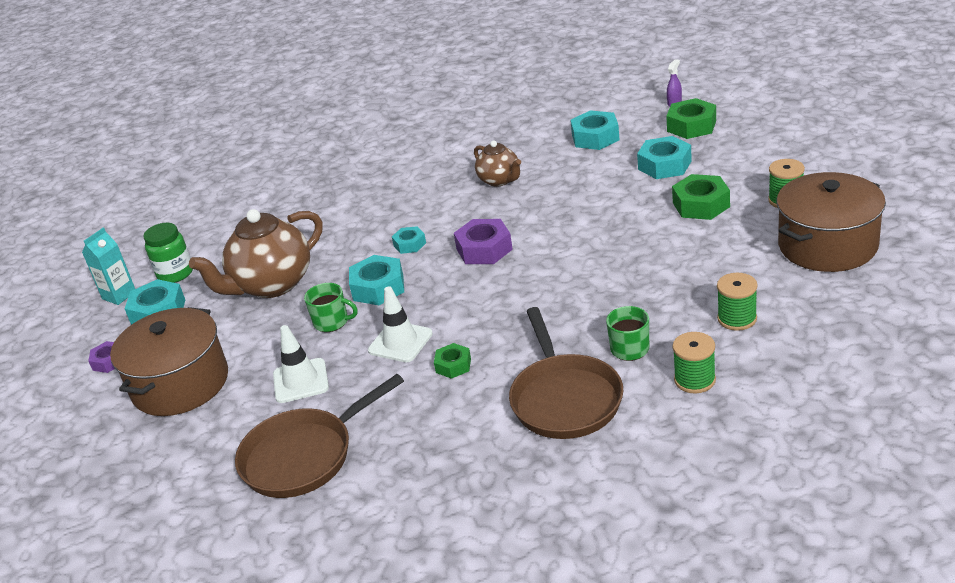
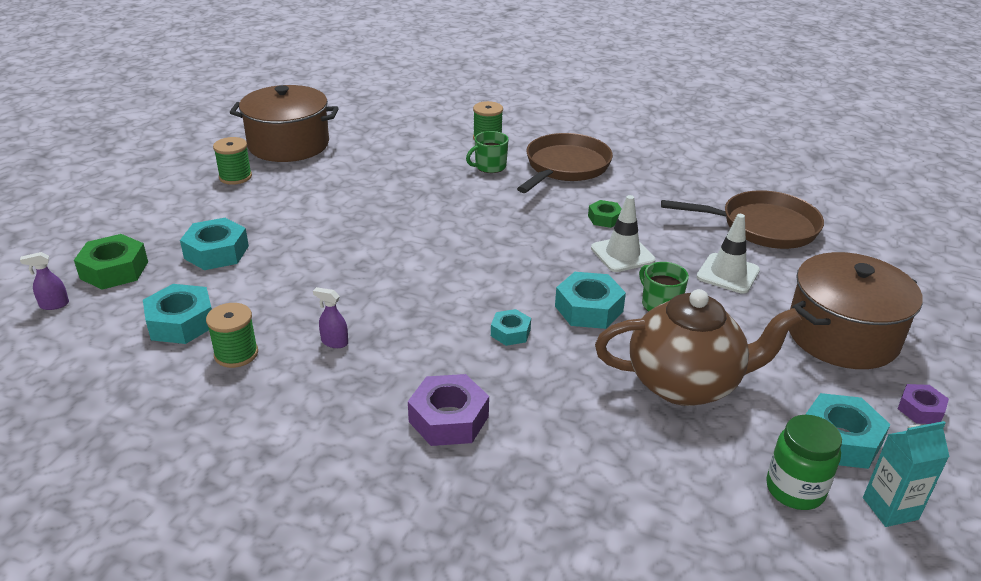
camera: 145 degrees left, 0 degrees up
(484, 249) = (462, 282): purple nut -> purple nut (448, 419)
(500, 180) = (334, 342): brown teapot -> purple spray bottle
(701, 205) = (276, 208): green nut -> none
(737, 318) = (412, 146): green spool -> green spool (236, 354)

